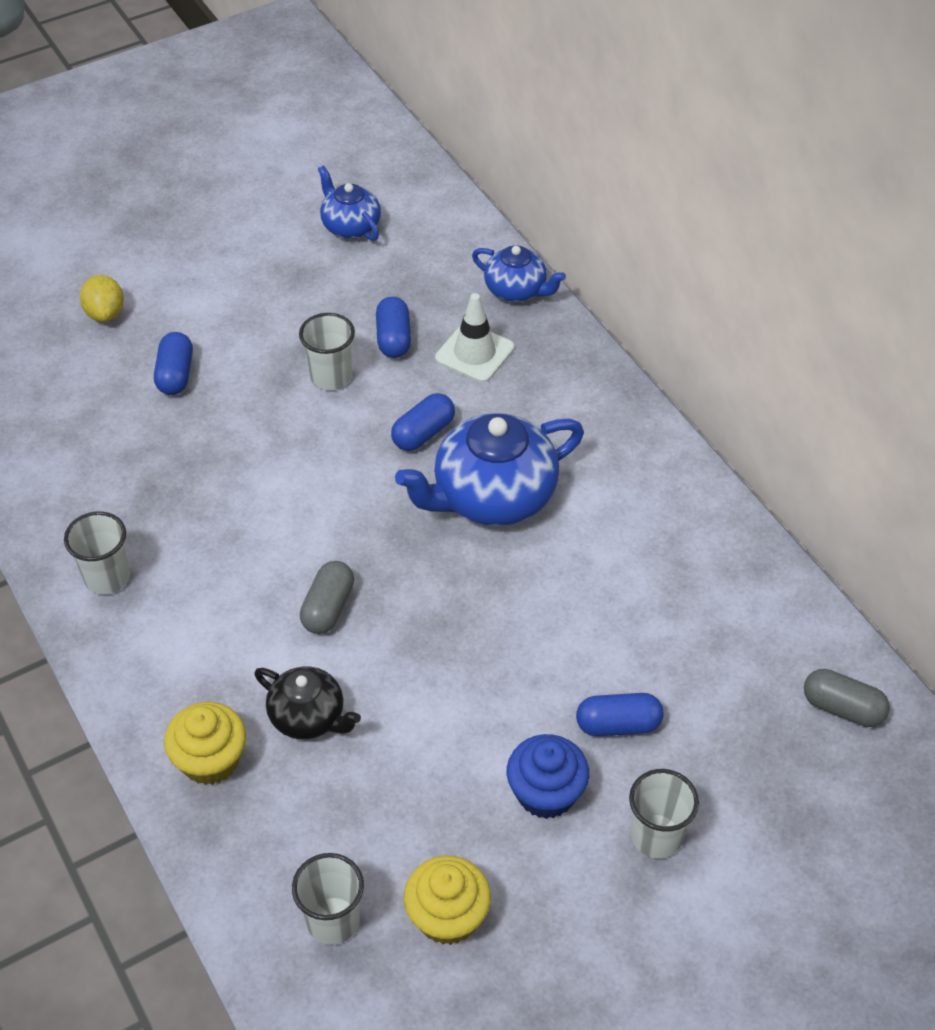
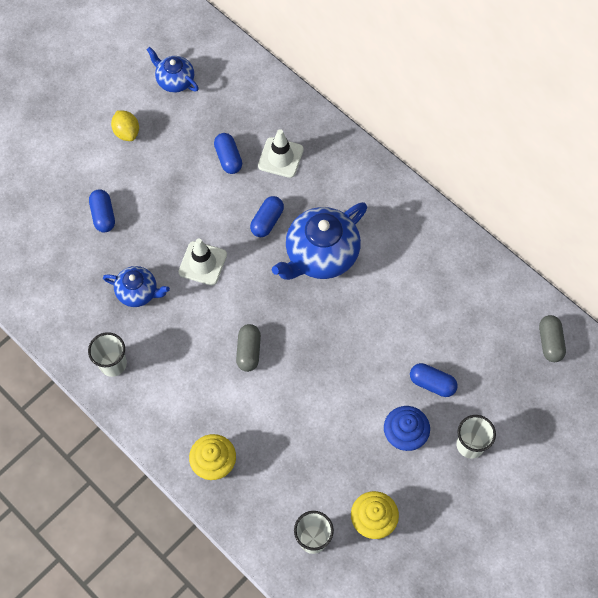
camera: 15 degrees left, 15 degrees up
(105, 313) = (43, 181): yellow lemon -> yellow lemon (127, 132)
(301, 469) = (202, 263): none -> white traffic cone
(308, 717) = (260, 423): black teapot -> none
(331, 376) = (199, 194): white cup -> none
(516, 290) = (292, 106): blue teapot -> blue teapot (138, 292)
(618, 724) = (432, 383): blue capsule -> blue capsule turned 45 degrees clockwise
(842, 708) = (550, 342): grey capsule -> grey capsule turned 75 degrees clockwise

